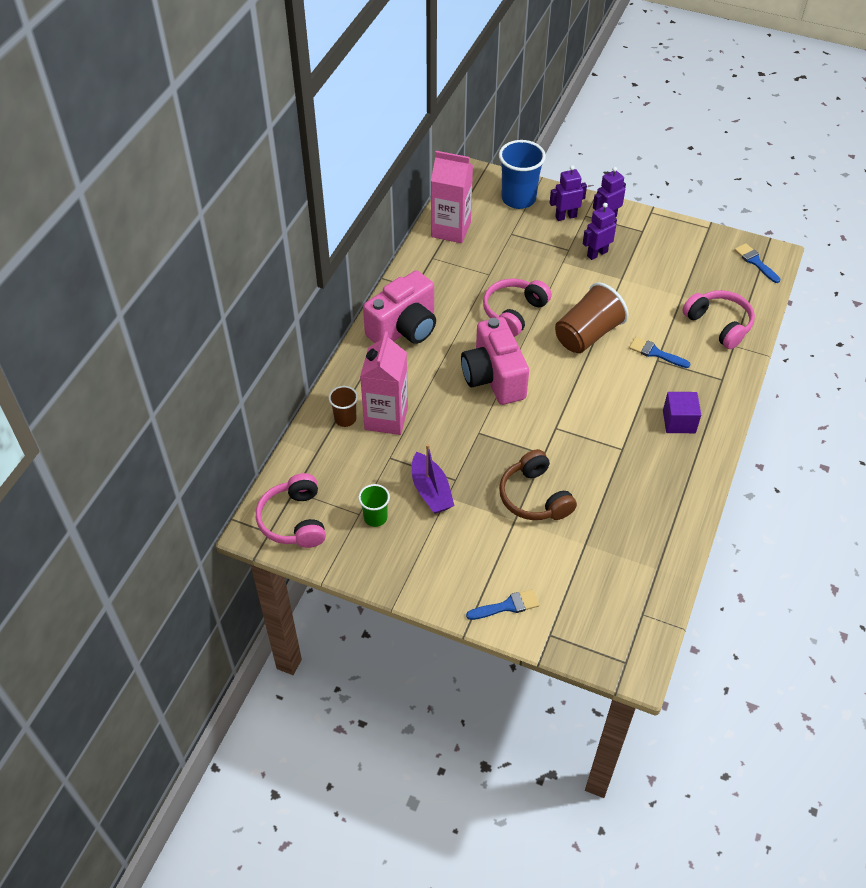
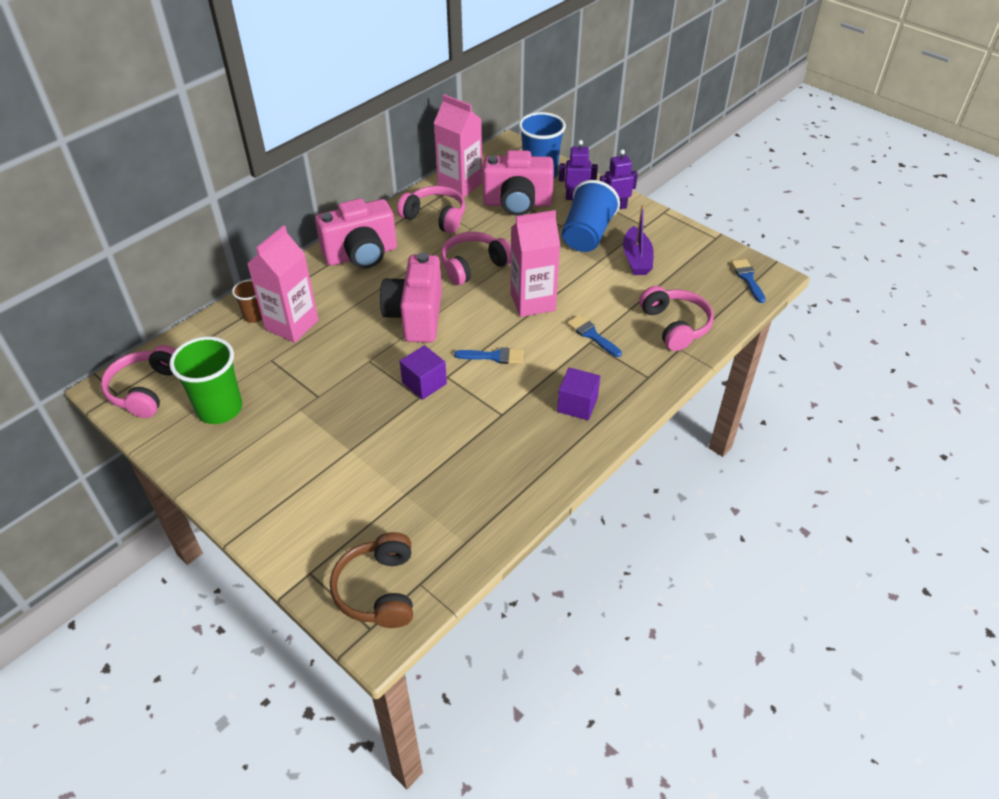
camera: 20 degrees right, 5 degrees down
(375, 517) = (219, 409): green cup -> green cup, size x1.85
(431, 491) = (288, 400): purple boat -> purple boat (636, 259)
(449, 270) = (435, 217): none -> pink headphones
(507, 606) = (286, 530): blue brush -> blue brush (494, 356)
(516, 236) = (517, 203): none -> pink camera
(534, 497) = (383, 434): brown headphones -> brown headphones (378, 590)
(540, 440) = (424, 383): none -> purple cube
(587, 334) = (532, 302): brown cup -> pink carton
(597, 253) = (587, 235): purple robot -> blue cup

